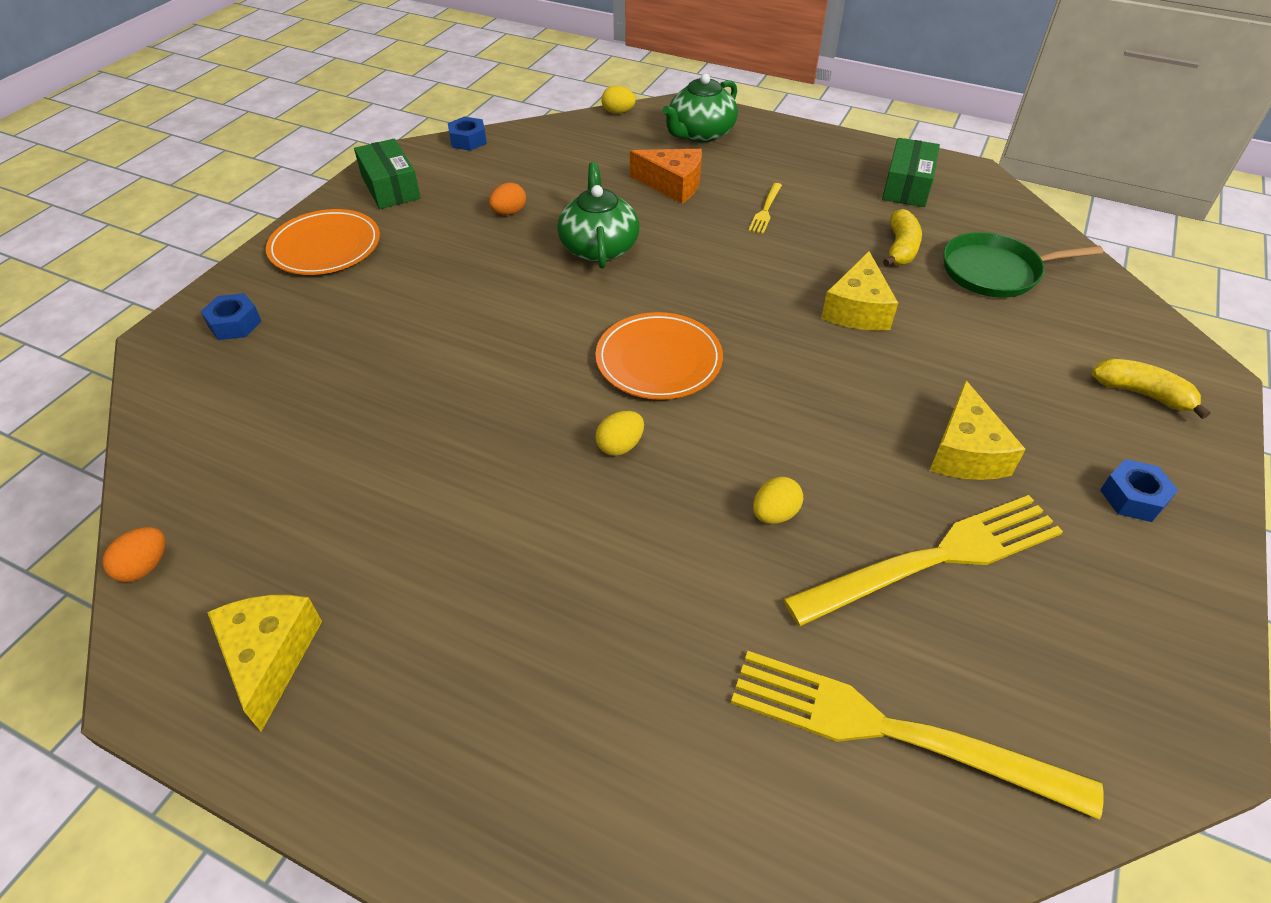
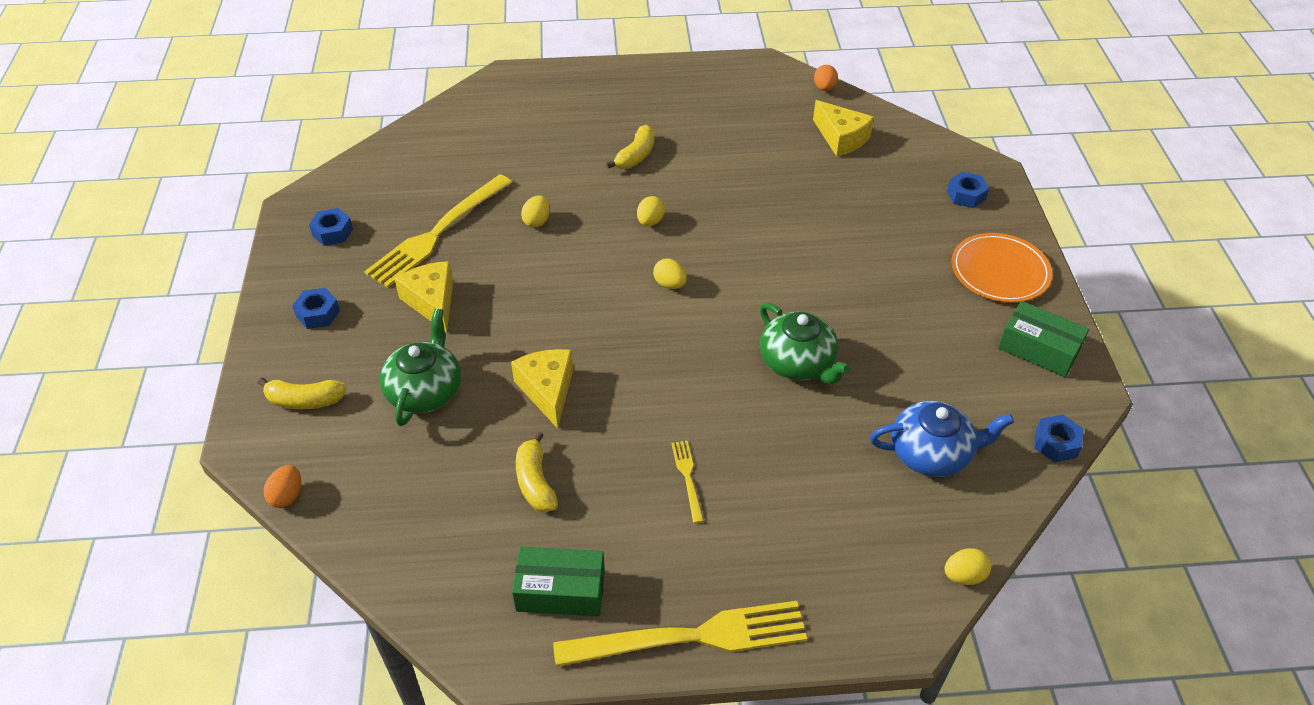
camera: 150 degrees right, 0 degrees up
(270, 657) = (728, 85): yellow cheese -> yellow cheese (841, 138)
(509, 212) = (908, 367): orange egg -> orange egg (287, 496)
(554, 568) = (636, 156): none -> yellow banana
(562, 163) = (931, 454): none -> blue teapot
(659, 360) = (670, 284): orange plate -> yellow egg
(672, 185) = (801, 473): orange cheese -> none
(700, 134) = (839, 579): green teapot -> green teapot (425, 391)
(892, 731) = (440, 159): yellow fork -> yellow fork (691, 637)
(907, 186) = (560, 591): green box -> green box turned 75 degrees counterclockwise
(995, 271) = (437, 490): green pan -> none
(1116, 638) = (332, 232): none -> blue nut

